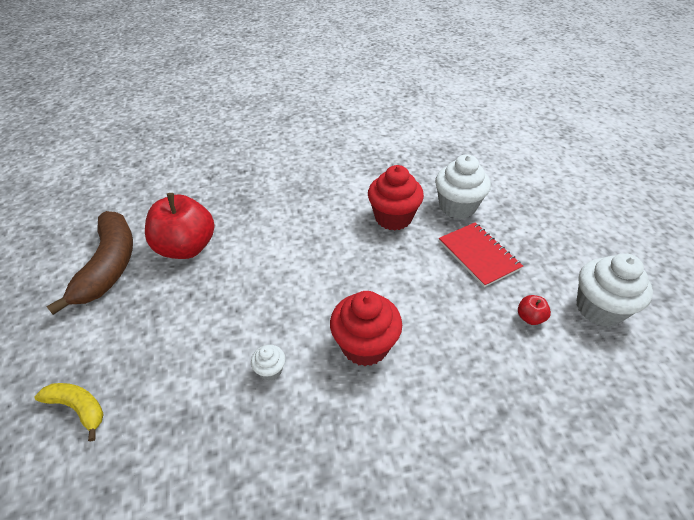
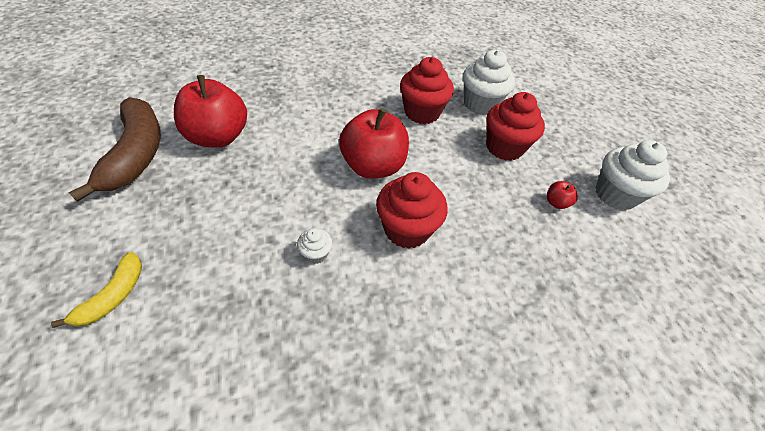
camera: 10 degrees left, 5 degrees up
(78, 408) = (114, 296): yellow banana -> yellow banana turned 90 degrees clockwise
(336, 277) = (373, 166): none -> red apple
(478, 255) = (504, 147): red notebook -> red cupcake

